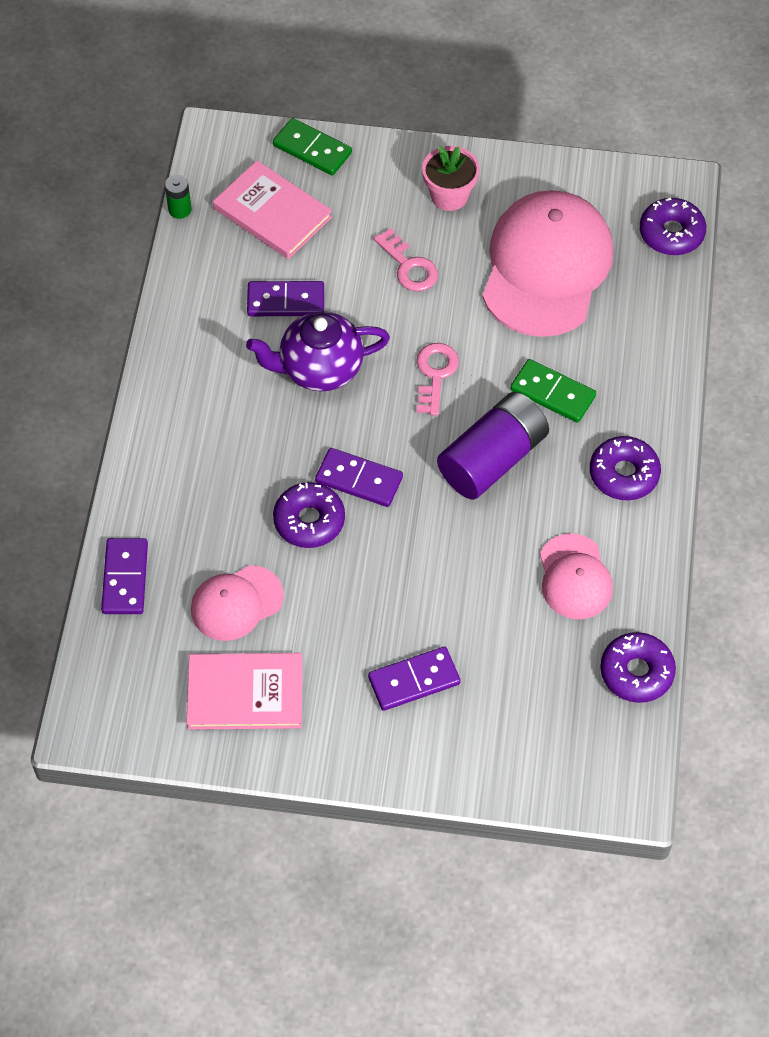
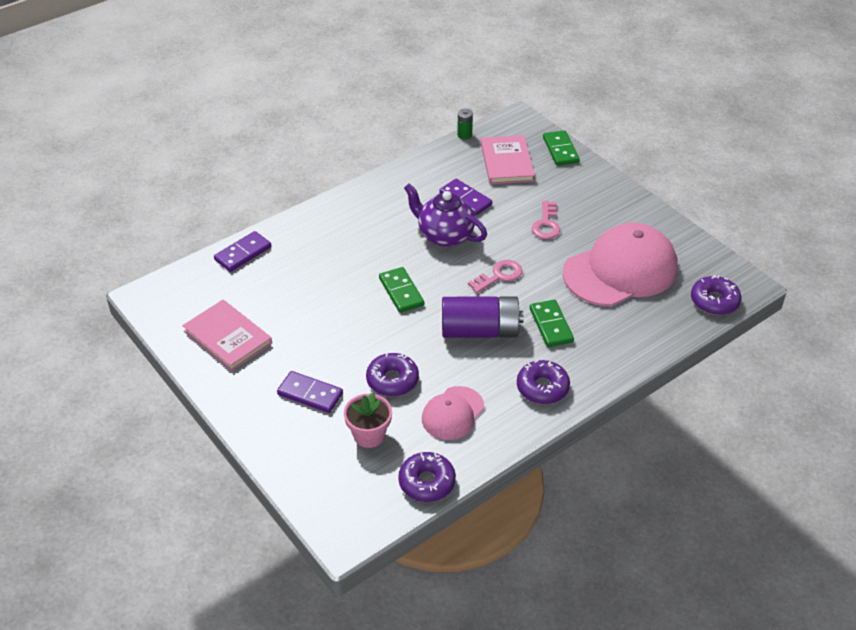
camera: 45 degrees right, 15 degrees down
(236, 603) = (275, 299): pink cap -> none
(309, 521) = (354, 291): purple donut -> purple donut (392, 380)
(359, 479) = (401, 292): purple domino -> green domino
(449, 195) = (607, 209): pink flower pot -> pink flower pot (369, 435)

